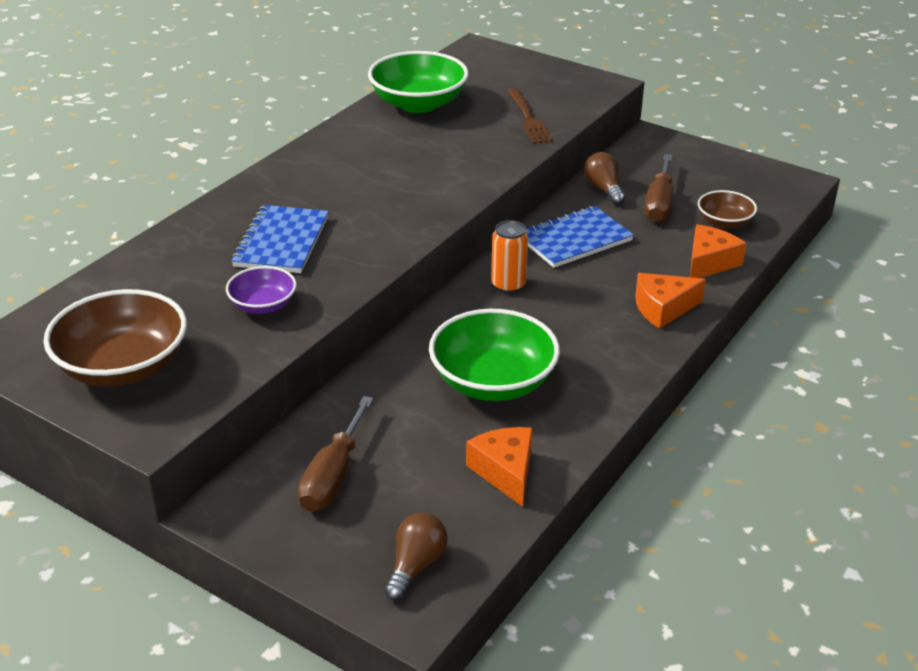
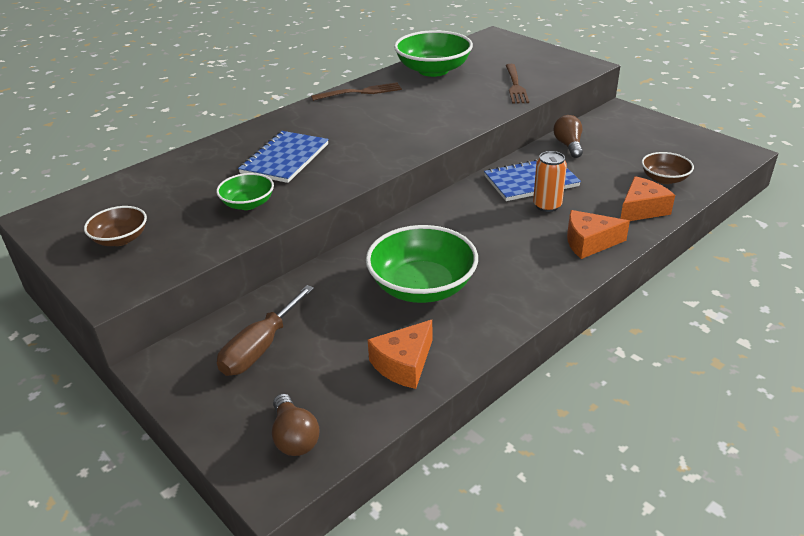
camera: 15 degrees right, 0 degrees up
(123, 367) = (120, 239): brown bowl -> brown bowl, size x0.54
(263, 305) = (248, 204): purple bowl -> green bowl
(337, 142) = (360, 92): none -> brown fork
(415, 566) = (294, 437): brown light bulb -> brown light bulb turned 120 degrees clockwise
(505, 471) = (404, 364): orange cheese -> orange cheese turned 135 degrees counterclockwise
(508, 285) = (463, 211): orange can -> orange can (547, 205)
(659, 204) = (611, 160): brown screwdriver -> none

